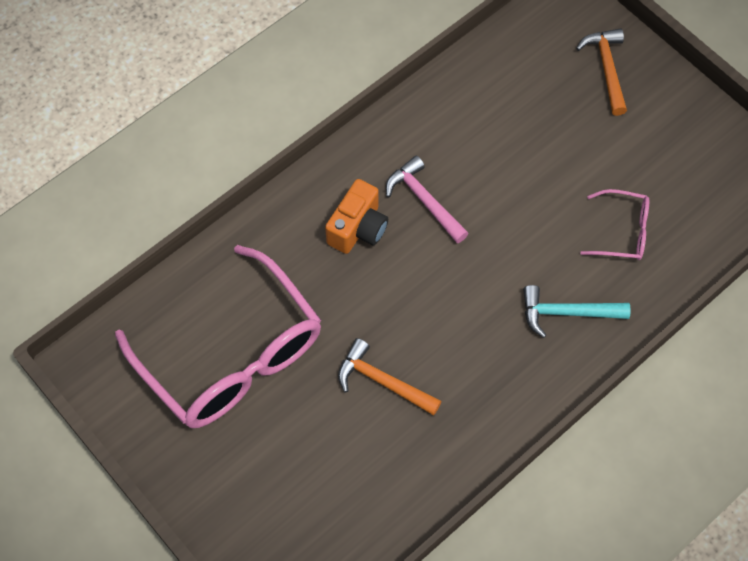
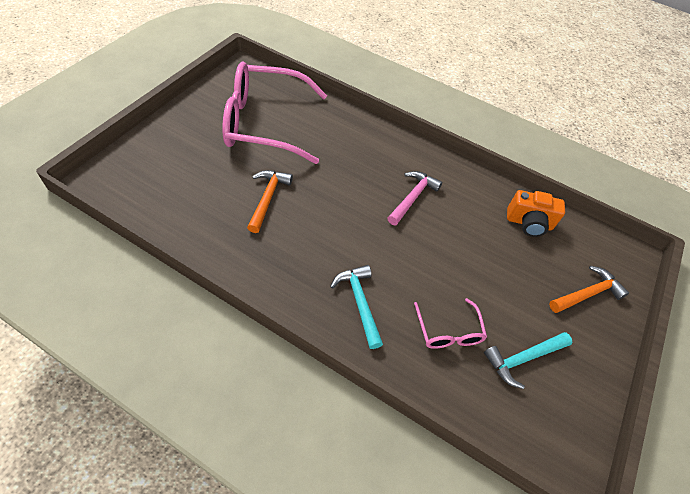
camera: 65 degrees right, 10 degrees down
(231, 354) = (265, 123): pink glasses -> pink glasses turned 60 degrees clockwise
(358, 228) = (375, 166): orange camera -> orange camera (529, 223)
(668, 170) = (523, 358): none -> turquoise hammer

